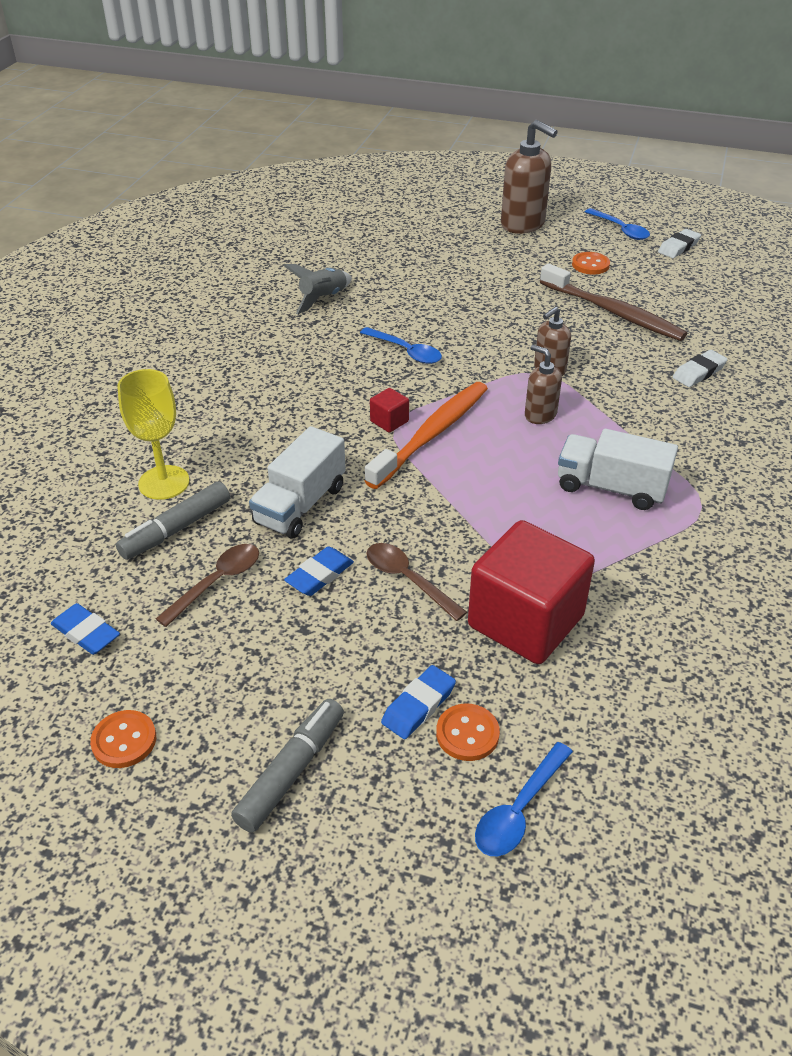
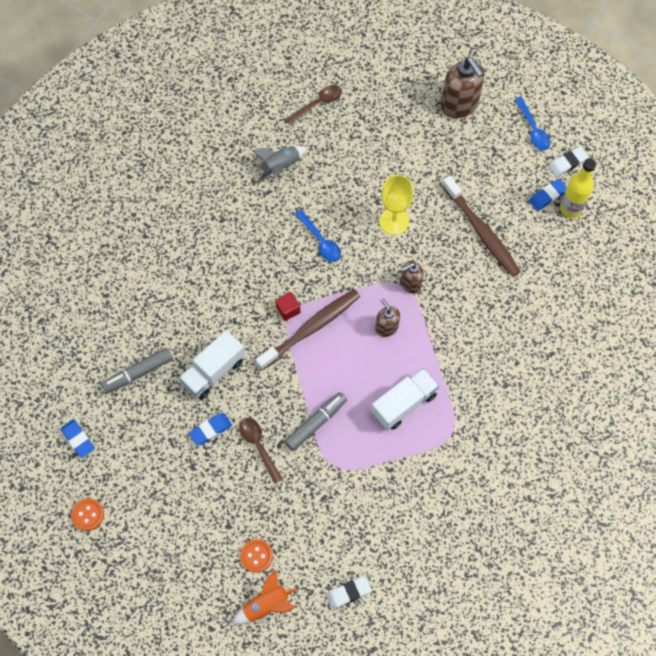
camera: 15 degrees right, 25 degrees up
(164, 482) = (138, 331): yellow goblet -> yellow goblet (394, 221)
(217, 582) = (153, 421): brown spoon -> brown spoon (317, 104)
(291, 771) = (164, 554): grey marker -> grey marker (316, 423)
(418, 705) = (237, 532): blue eraser -> blue eraser (547, 196)
(432, 434) = (311, 328): orange toothbrush -> brown toothbrush
(519, 809) = (266, 605): blue spoon -> orange rocket
(525, 621) = (313, 492): red cube -> none
(590, 265) = (489, 170): orange button -> none
(611, 488) = (404, 404): white truck -> white truck turned 105 degrees clockwise
(699, 372) = (511, 311): white eraser -> white eraser (348, 593)
(709, 279) = (571, 208): none -> yellow bottle

